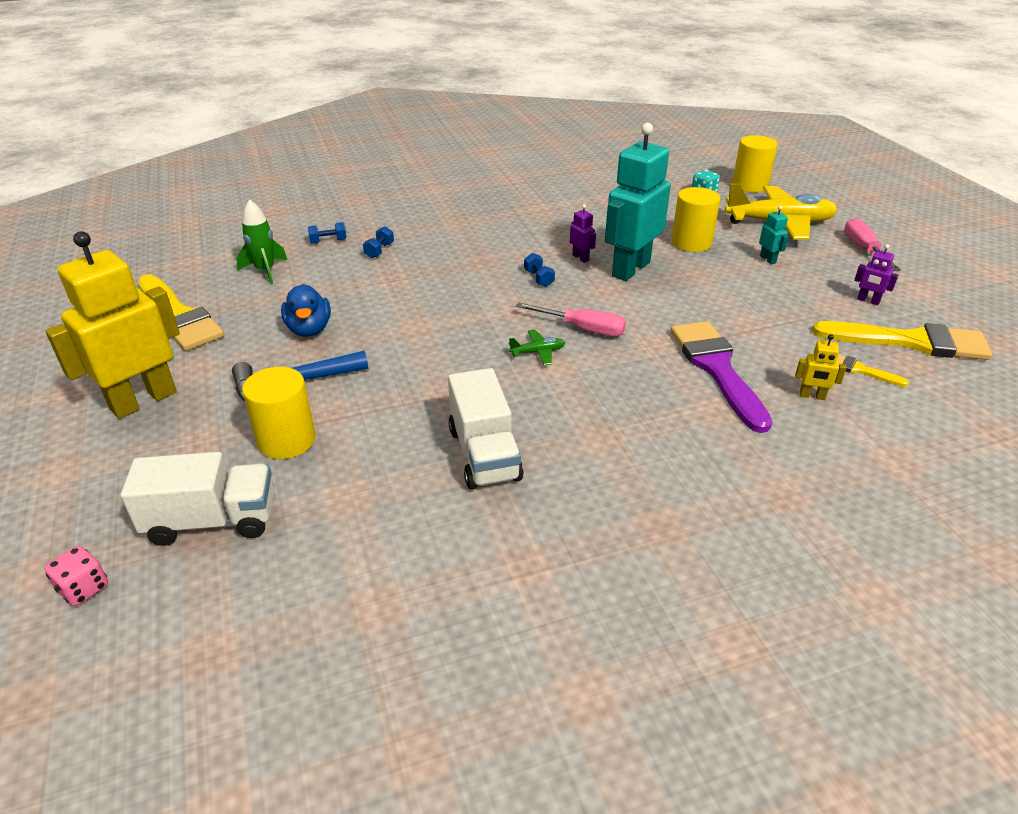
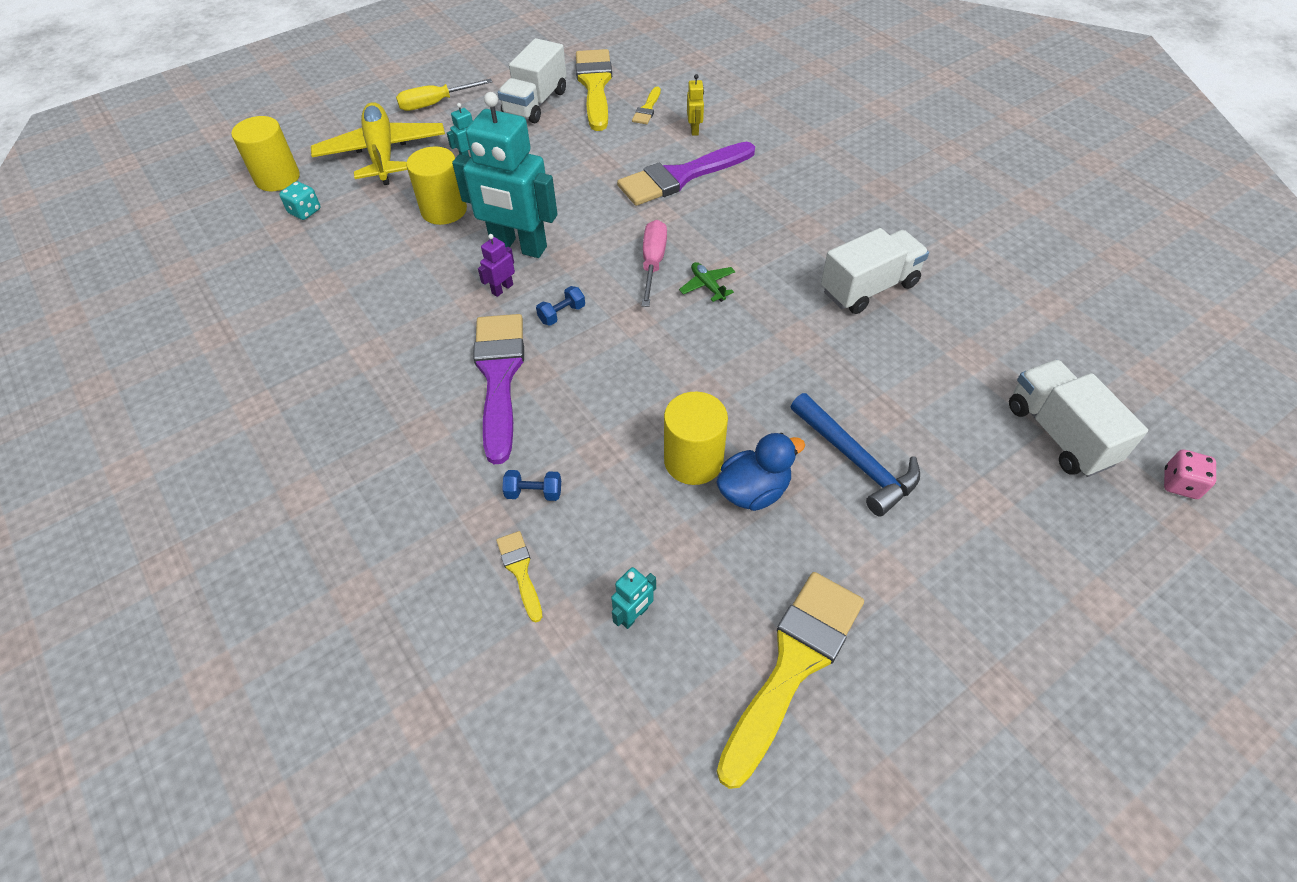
camera: 105 degrees left, 15 degrees up
(143, 400) = (965, 593): yellow robot -> none
(265, 271) = (634, 615): green rocket -> turquoise robot
(286, 440) = (938, 427): yellow cylinder -> yellow cylinder (693, 460)
(328, 241) = (520, 571): blue dumbbell -> yellow brush
(487, 249) = (499, 376): none -> purple brush
(863, 249) = (435, 104): pink screwdriver -> yellow screwdriver
(868, 301) = (535, 103): purple robot -> white truck

